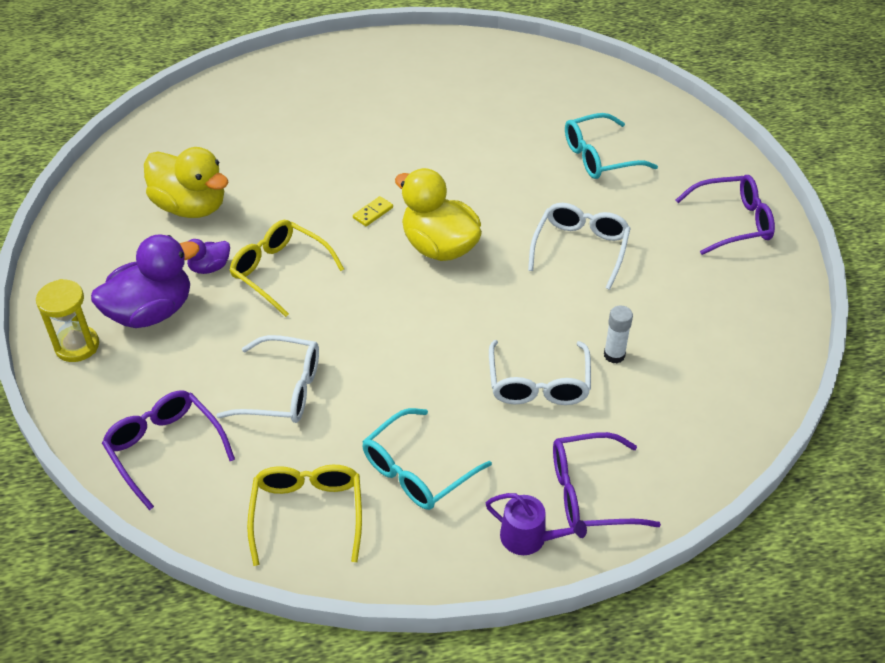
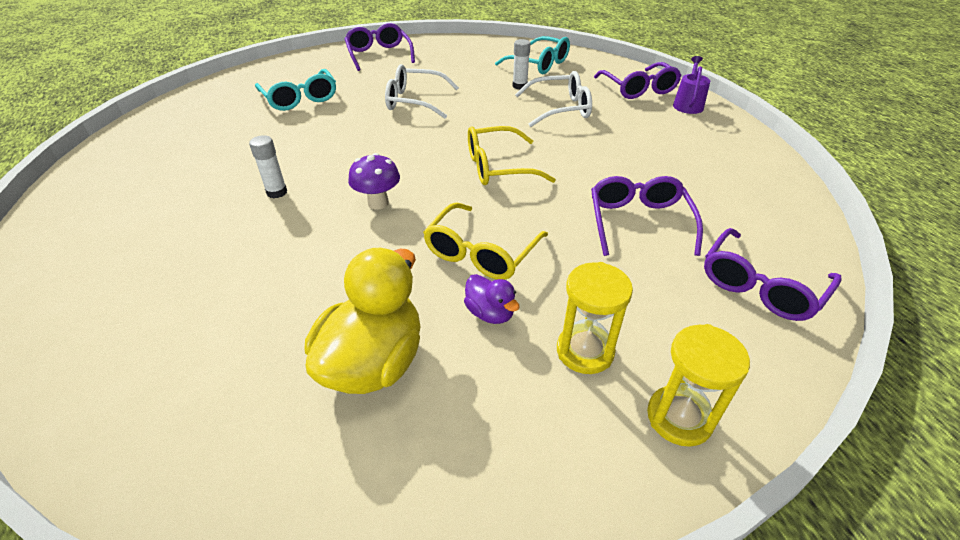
camera: 100 degrees left, 5 degrees down
(151, 312) = (585, 351): purple duck -> yellow hourglass
(282, 390) = (638, 222): white glasses -> purple glasses
(307, 513) = (749, 188): yellow glasses -> yellow glasses (498, 167)
(373, 213) = (378, 203): yellow domino -> purple mushroom
(409, 152) = (277, 192): none -> white glue stick
(417, 470) = (670, 146): turquoise glasses -> turquoise glasses (539, 64)
(439, 247) = (423, 160): yellow duck -> none

